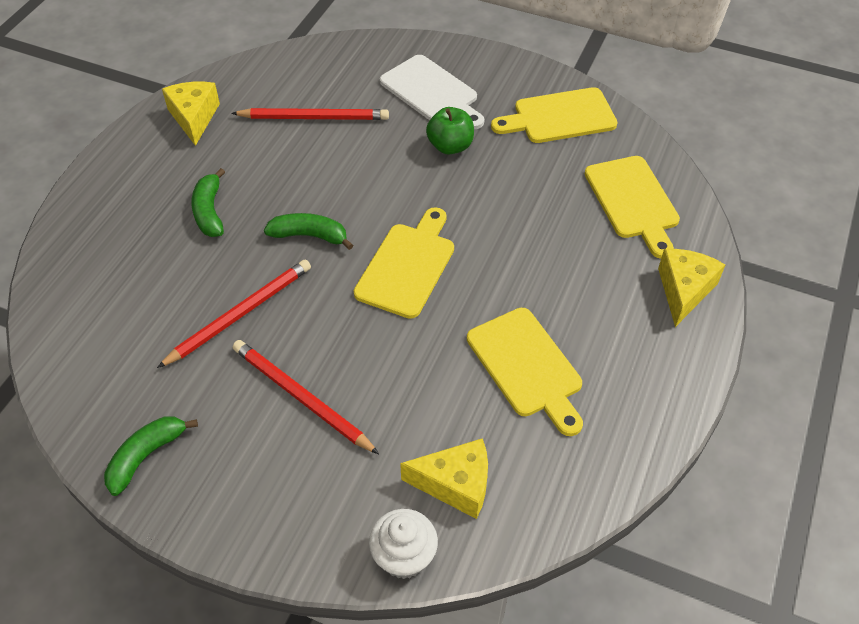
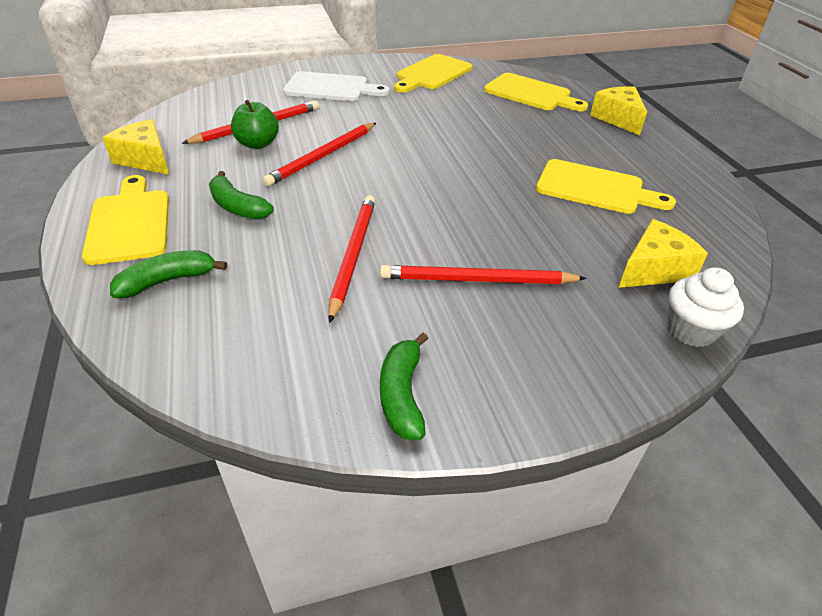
camera: 40 degrees left, 10 degrees down
(310, 236) = (346, 187): green banana -> green banana (168, 281)
(330, 187) = (323, 156): none -> red pencil
(407, 266) = (443, 174): yellow cutting board -> yellow cutting board (129, 223)
(450, 146) = (382, 107): green apple -> green apple (257, 144)

